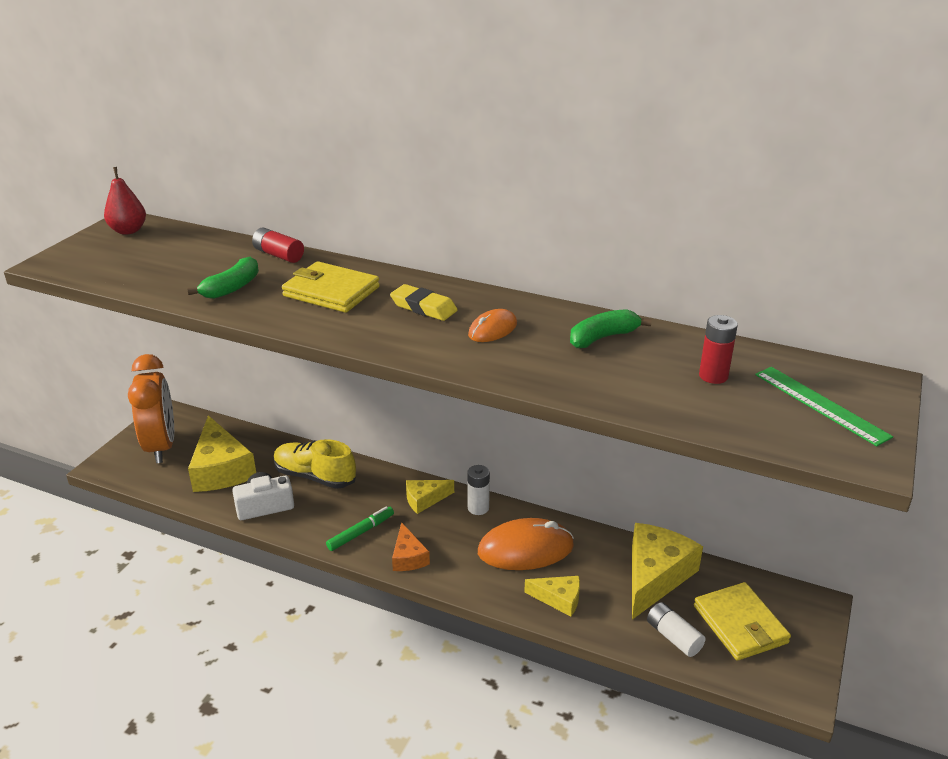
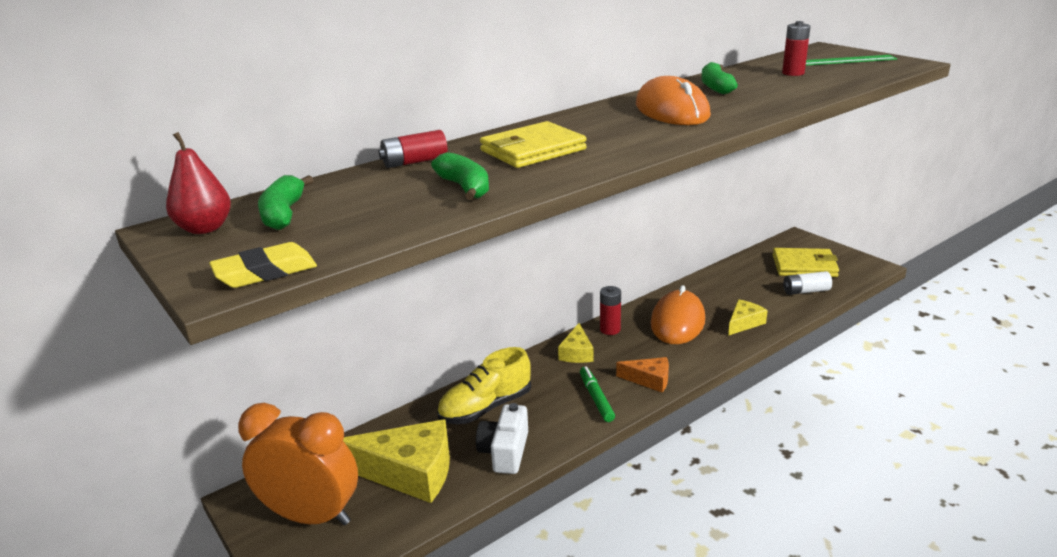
camera: 60 degrees left, 5 degrees down
(159, 244) = (283, 214): none -> green banana
(423, 307) = (607, 124): yellow eraser -> yellow eraser (265, 272)
(478, 508) = (610, 329): white battery -> red battery
(492, 329) = (671, 110): orange mouse -> orange mouse, size x1.88
(655, 576) = (741, 280): yellow cheese -> none

